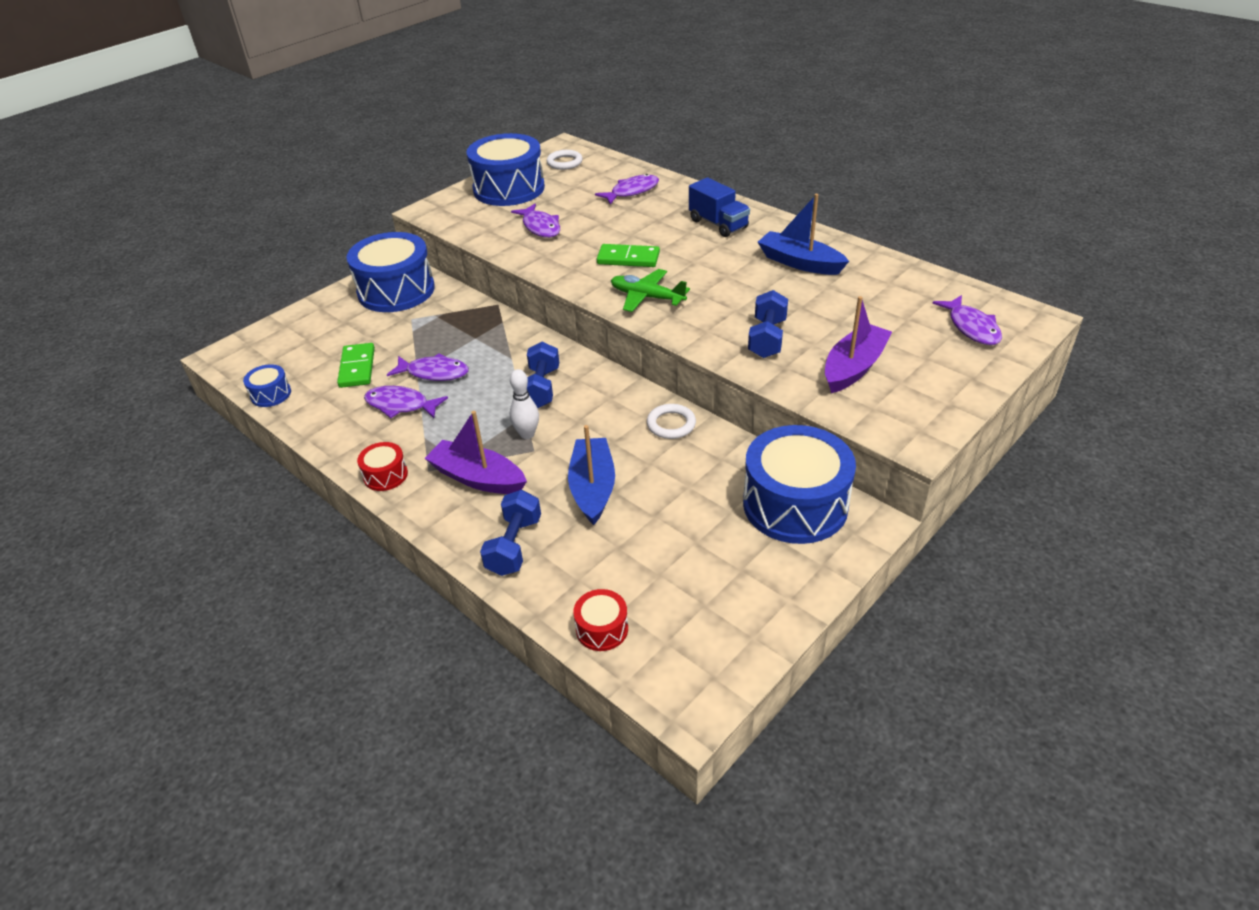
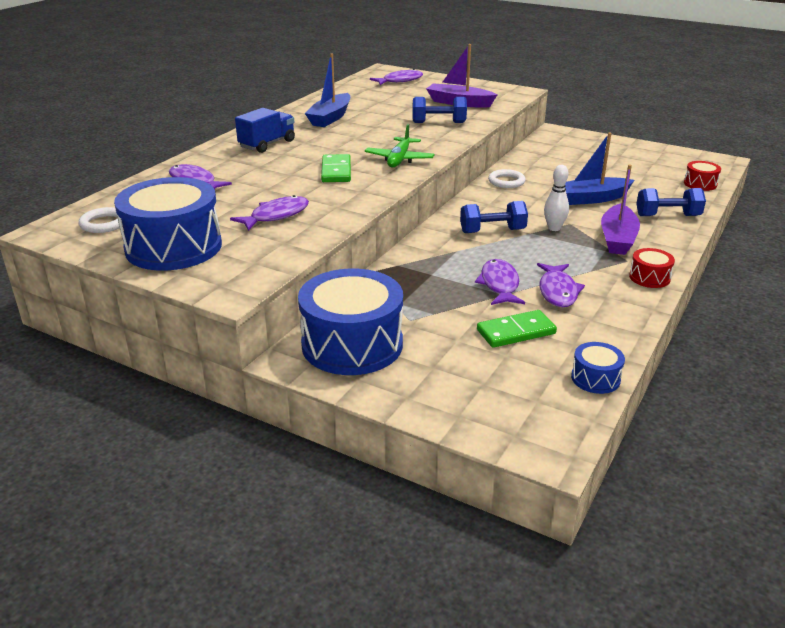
camera: 105 degrees left, 10 degrees down
(795, 504) = (556, 146): blue drum -> none

